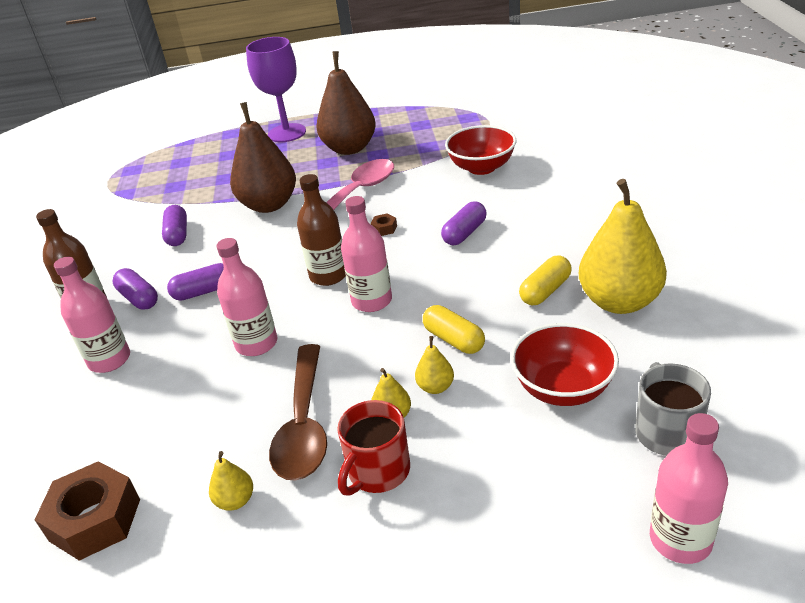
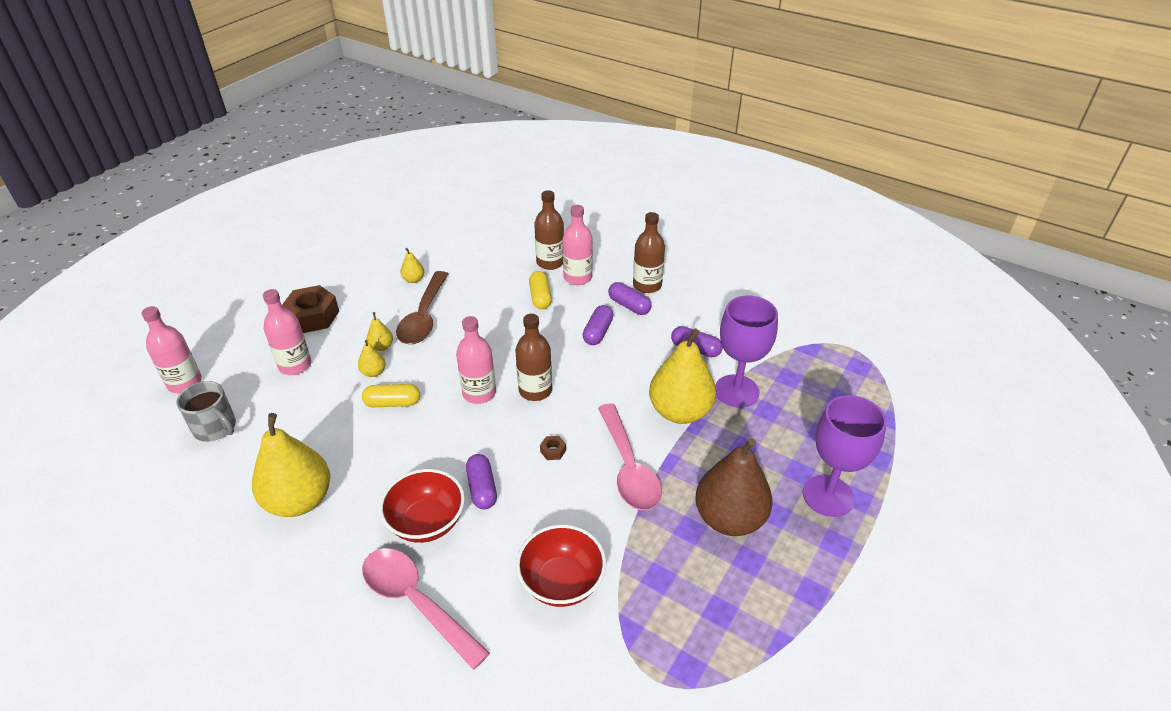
camera: 125 degrees right, 5 degrees up
(90, 401) = (550, 262): none -> brown bottle
(95, 520) = (464, 243): brown nut -> brown nut (312, 316)
(138, 298) = (629, 306): purple capsule -> purple capsule turned 45 degrees clockwise
(216, 196) = (736, 391): none -> purple goblet
(256, 344) = (511, 330): pink bottle -> pink bottle (295, 365)
(269, 205) = (680, 411): brown pear -> yellow pear
(304, 425) = (424, 317): brown spoon -> brown spoon turned 120 degrees counterclockwise
(377, 471) = (360, 324): red mug -> none
(545, 291) = (363, 475): yellow capsule -> yellow capsule (540, 297)
(563, 388) = (295, 416): red bowl -> red bowl (427, 522)
(582, 199) = (416, 602): none -> pink spoon

